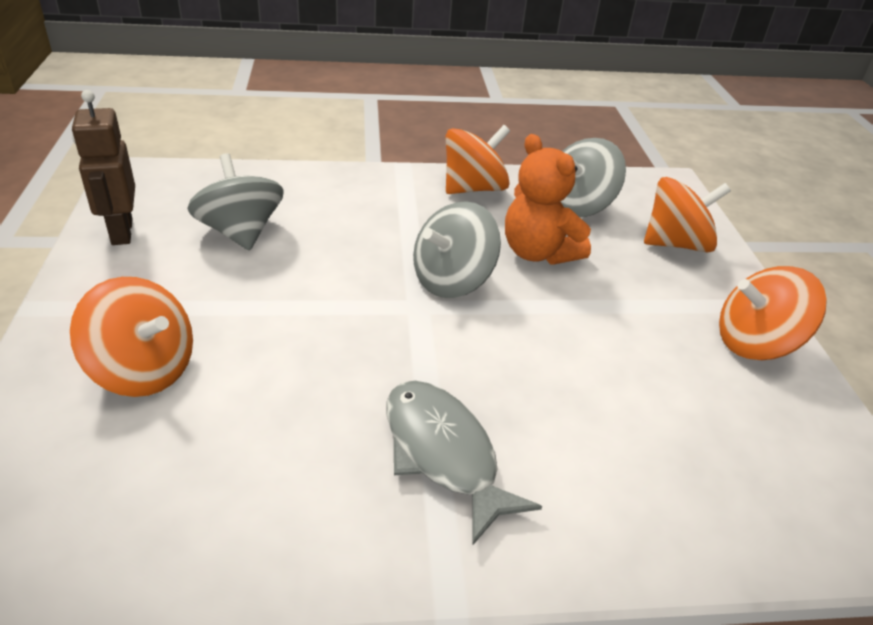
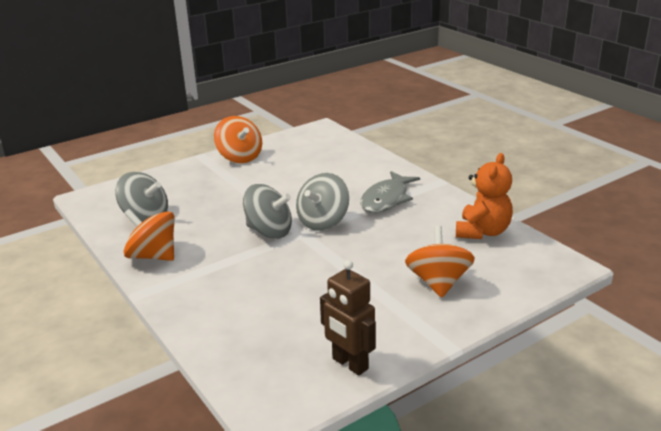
camera: 115 degrees left, 10 degrees down
(121, 232) = (349, 364): brown robot -> brown robot turned 90 degrees clockwise
(240, 232) = (297, 316): grey spinning top -> grey spinning top (323, 221)
(538, 253) = (214, 216): orange teddy bear -> orange teddy bear (482, 232)
(676, 244) = (166, 184): orange spinning top -> none

